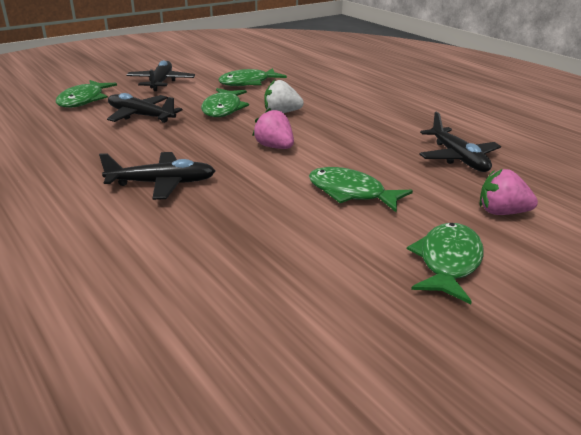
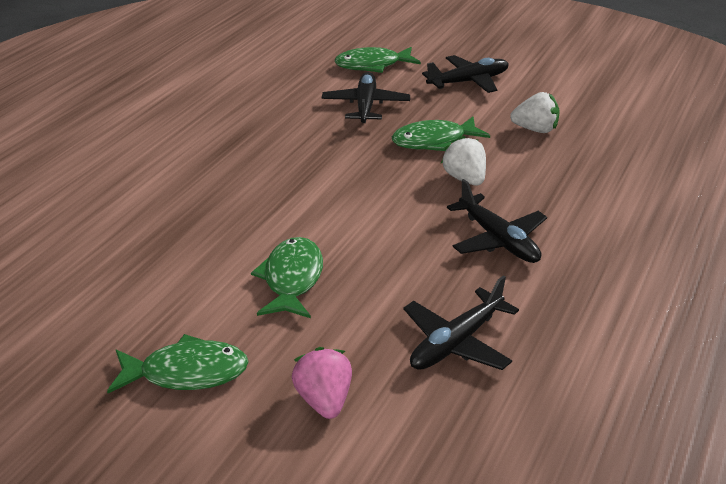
camera: 65 degrees right, 5 degrees up
(161, 183) = (232, 169): black plane -> black plane (498, 239)
(248, 83) = (535, 129): green fish -> white strawberry
(274, 147) = (363, 202): pink strawberry -> none

